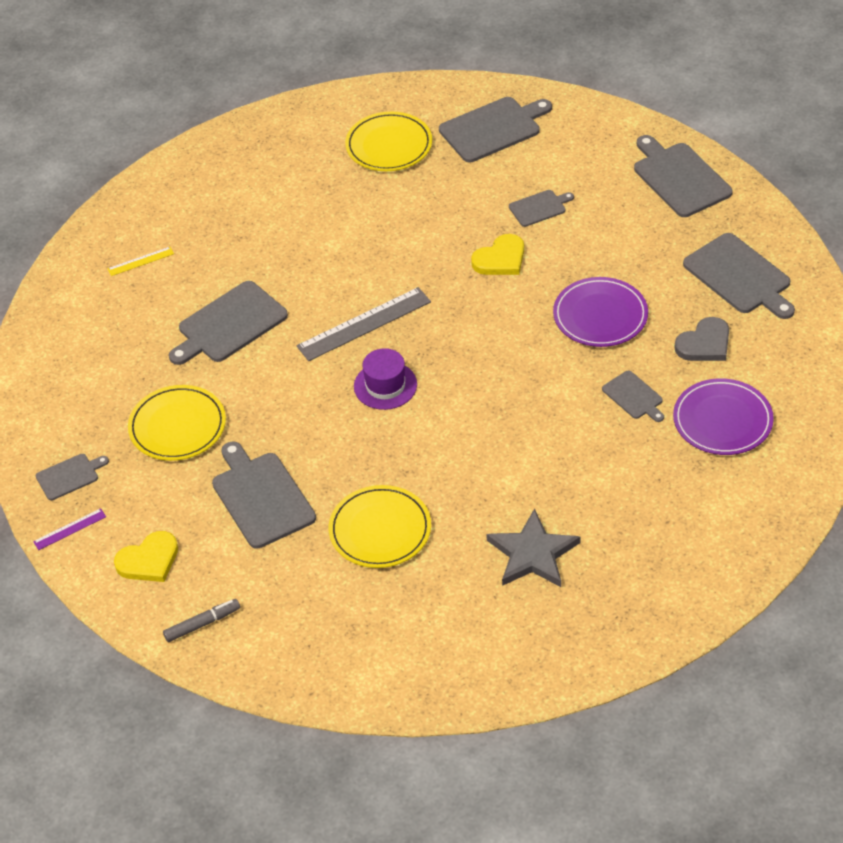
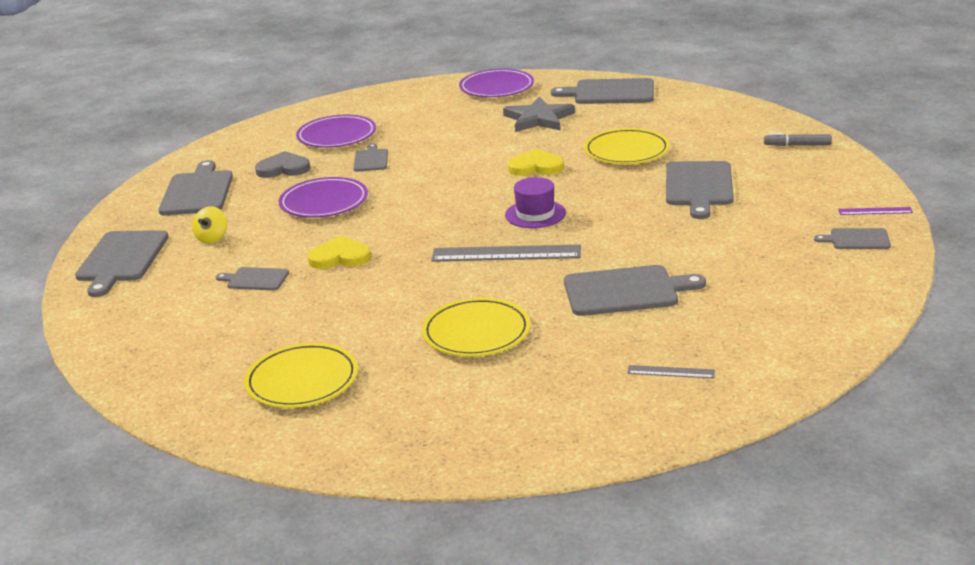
camera: 145 degrees left, 20 degrees down
(140, 261) = (671, 372): yellow ruler -> grey ruler
(149, 560) = (817, 180): yellow heart -> yellow heart (536, 167)
(177, 426) = (734, 241): yellow plate -> yellow plate (476, 332)
(493, 129) = (190, 355): grey cutting board -> grey cutting board (610, 92)
(639, 231) = (212, 238): none -> yellow spinning top
(653, 605) = (496, 87): none -> purple plate

